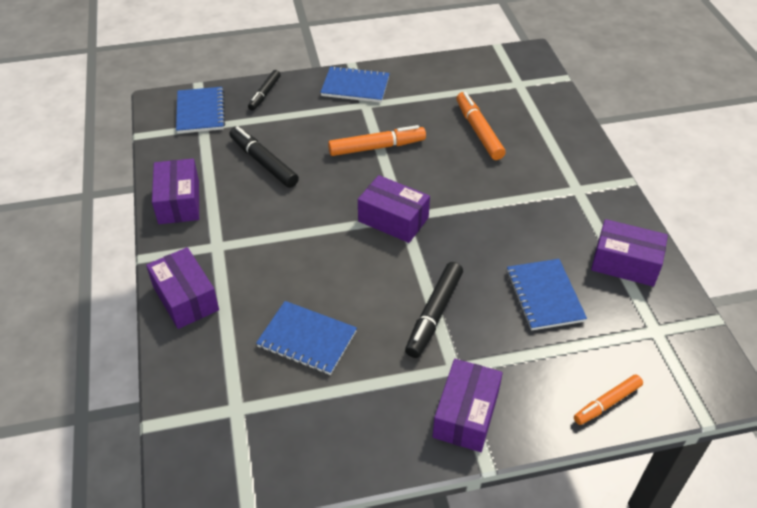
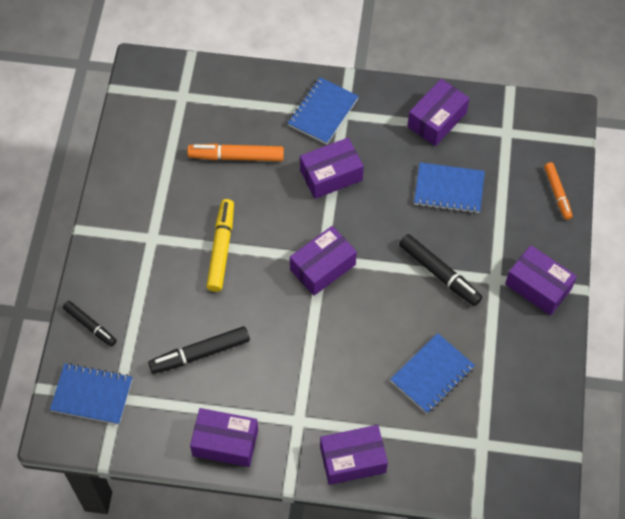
camera: 70 degrees left, 15 degrees up
(355, 87) = (119, 238): blue notebook -> blue notebook (323, 112)
(377, 147) = (221, 249): orange marker -> yellow marker
(500, 198) = (331, 175): none -> purple box

